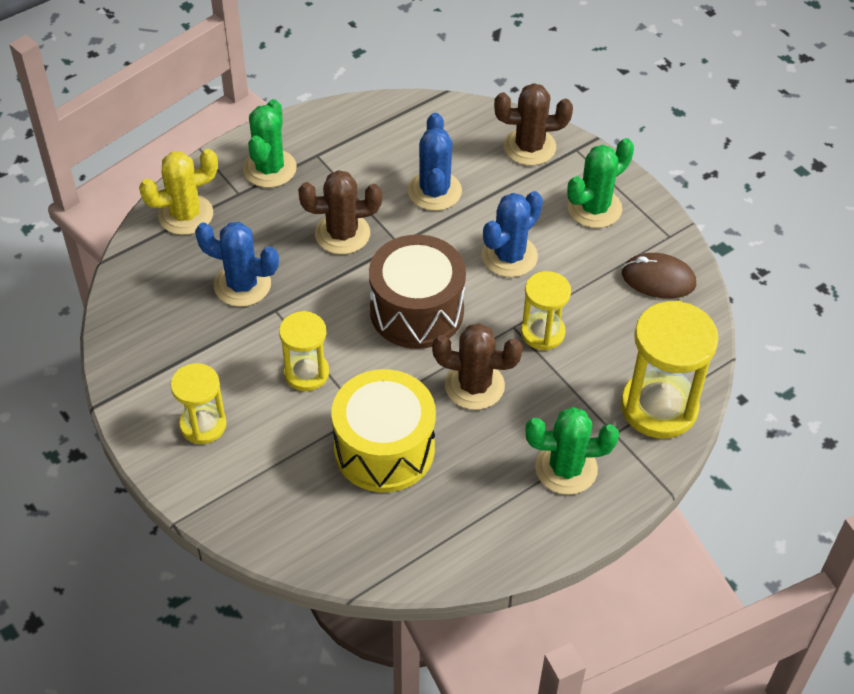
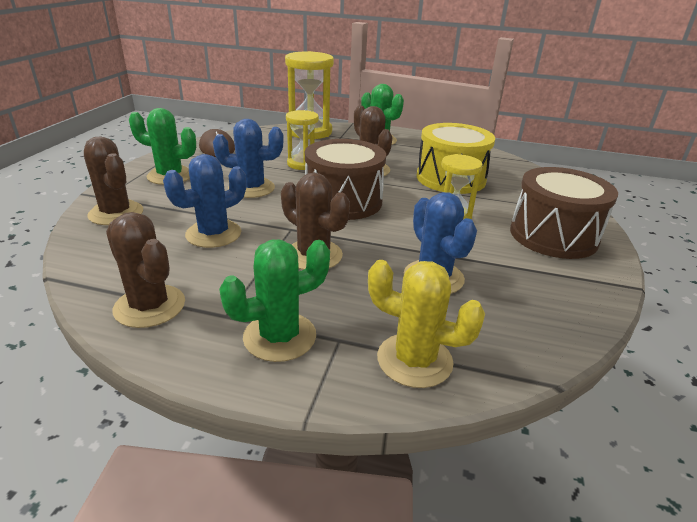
camera: 130 degrees left, 20 degrees down
(203, 425) = (553, 236): yellow hourglass -> brown drum
(362, 125) = (150, 306): none -> brown cactus

